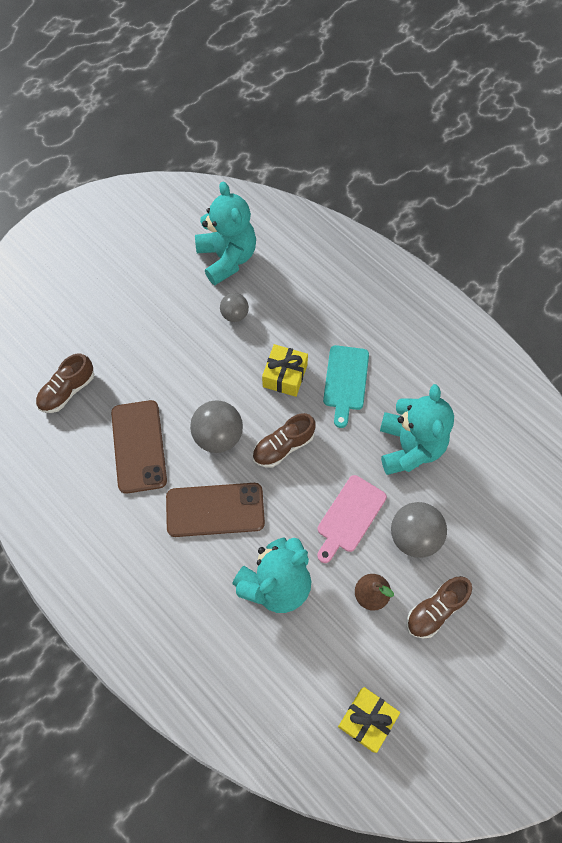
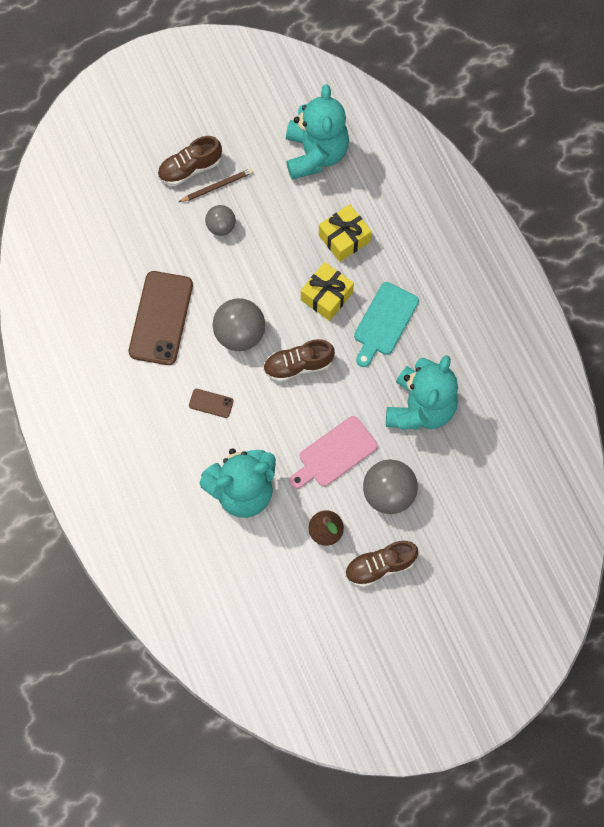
camera: 20 degrees right, 5 degrees up
(67, 390) = (111, 240): brown shoe -> brown shoe (190, 168)
(149, 312) = (217, 186): none -> brown pencil
(215, 510) = (211, 403): brown phone -> brown phone, size x0.44
(235, 314) = (301, 217): grey ball -> grey ball (221, 226)
(367, 720) = (277, 636): yellow gift -> yellow gift (344, 238)

